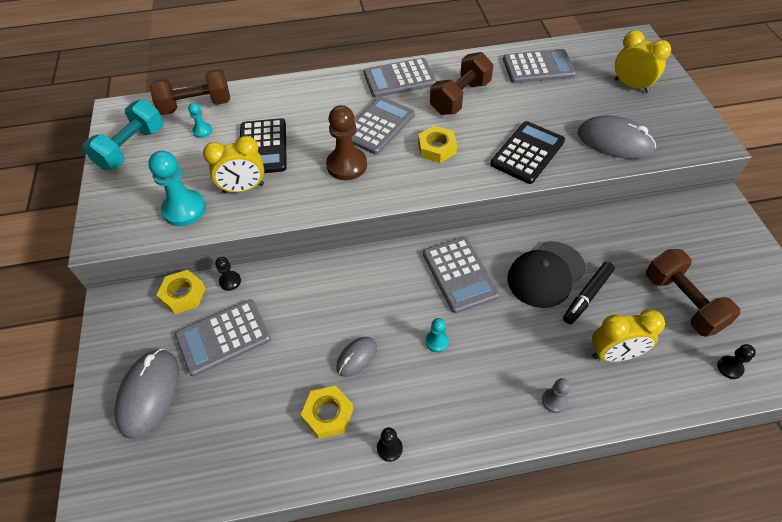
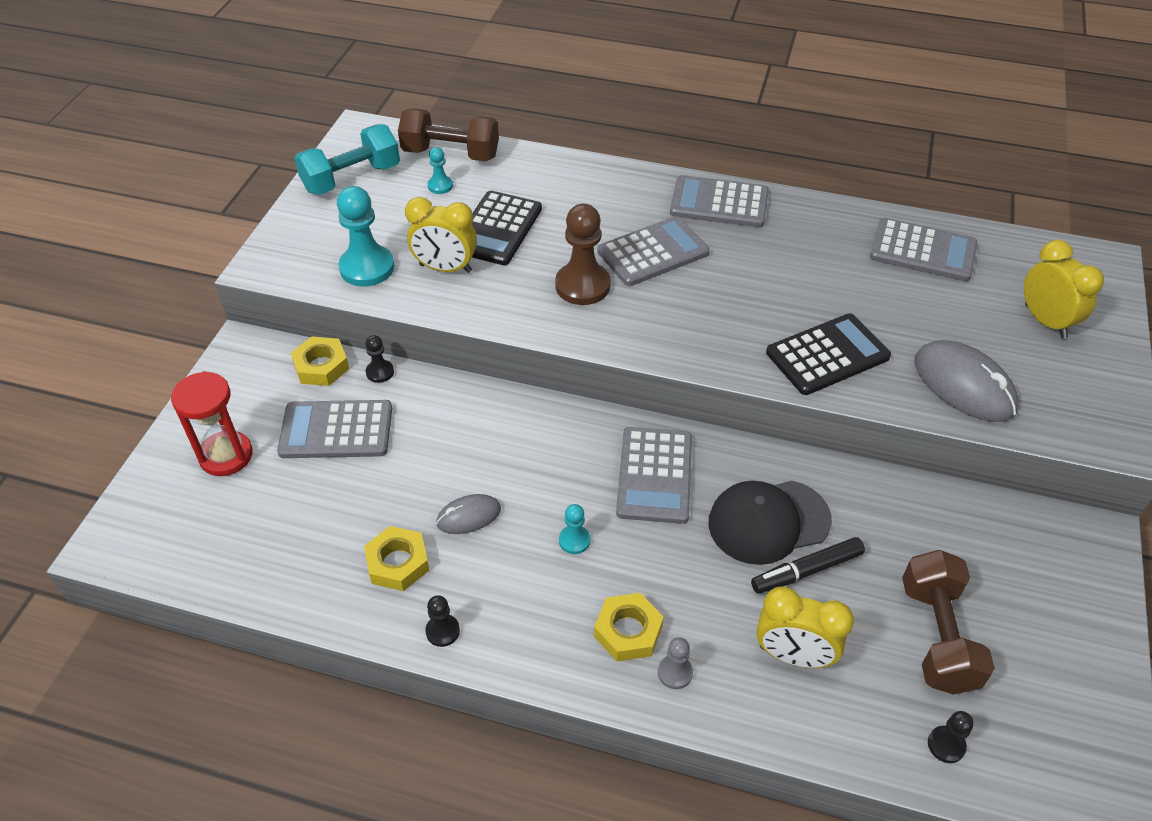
camera: 25 degrees right, 5 degrees down
(149, 394) = (226, 456): grey mouse -> red hourglass
(436, 148) = (709, 305): yellow nut -> yellow nut (628, 631)
(460, 97) = (784, 253): brown dumbbell -> none

